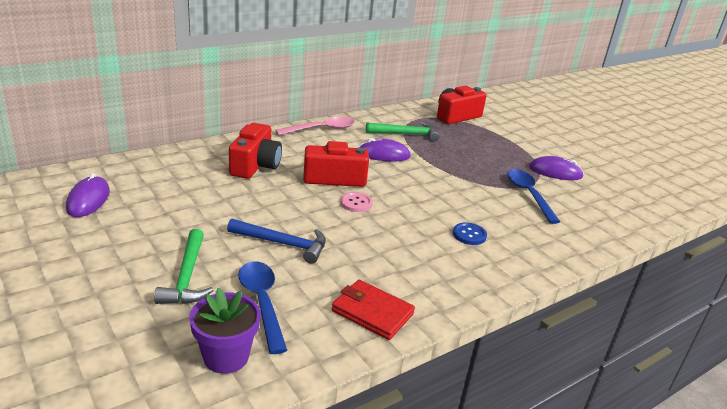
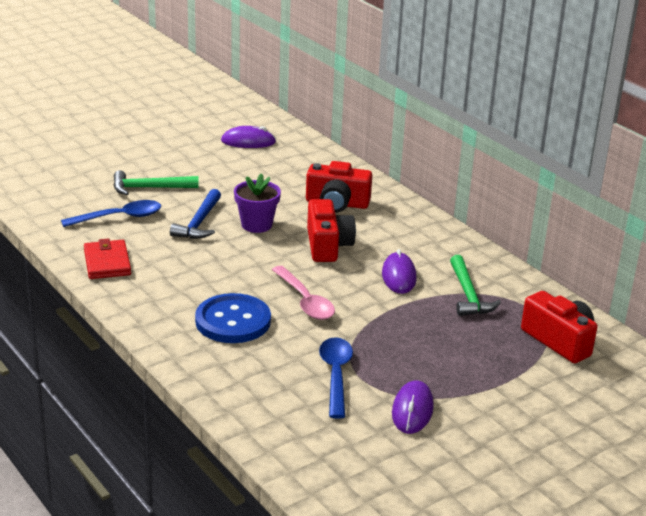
camera: 90 degrees right, 0 degrees up
(226, 357) = (62, 208): purple flower pot -> purple flower pot (256, 225)
(321, 129) = (445, 237): pink spoon -> pink spoon (305, 301)
(356, 203) = (279, 257): pink button -> none
(372, 312) = (107, 262): red wallet -> red wallet turned 45 degrees counterclockwise
(469, 235) = (233, 321): blue button -> blue button, size x2.05
(528, 195) = (336, 375): blue spoon -> blue spoon turned 75 degrees counterclockwise

